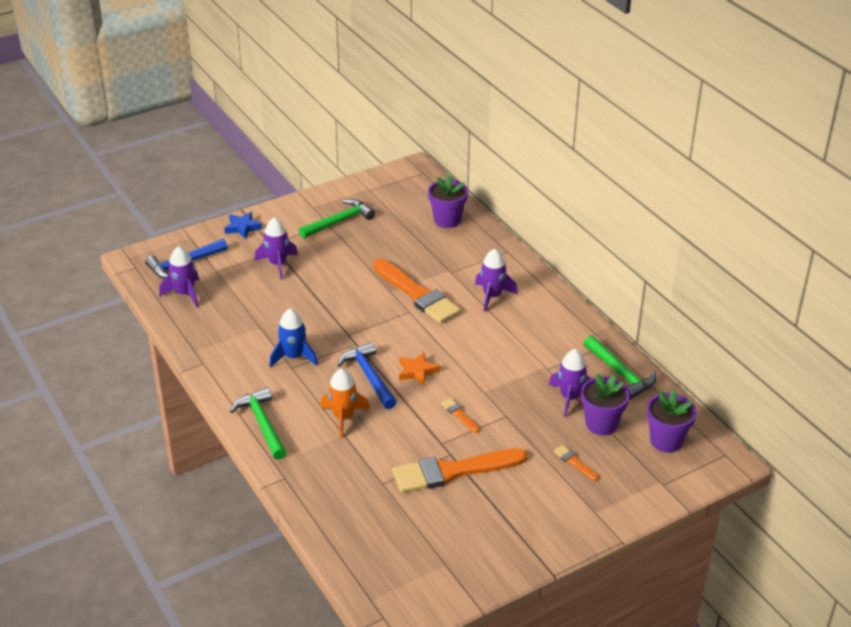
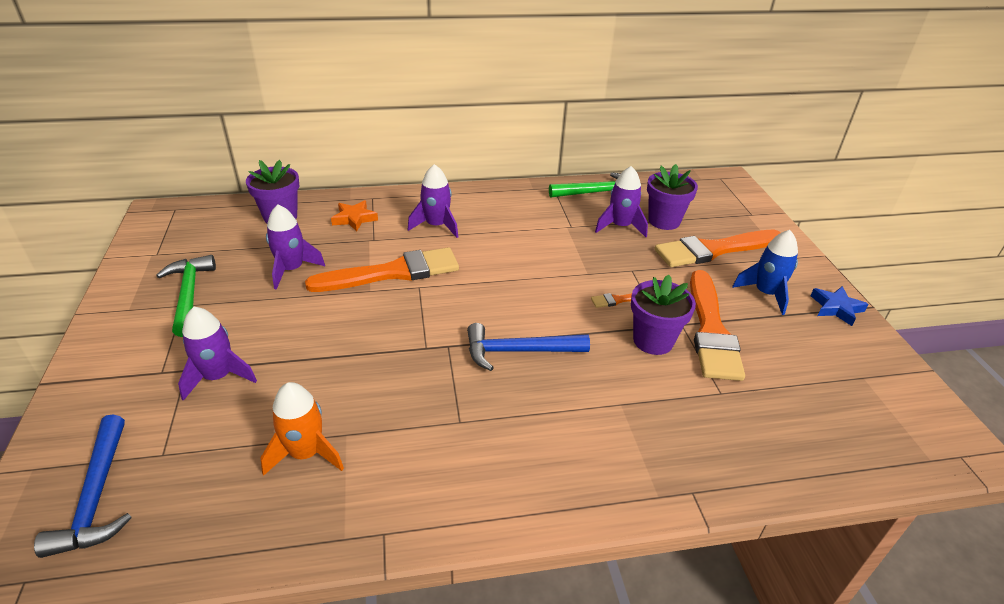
camera: 70 degrees left, 0 degrees up
(185, 294) = (180, 515): purple rocket -> purple rocket (292, 269)
(242, 227) = (88, 393): blue star -> blue star (836, 308)
(262, 424) = (568, 489): green hammer -> none
(293, 357) = (437, 414): blue rocket -> blue rocket (765, 294)
(343, 417) = (587, 395): orange rocket -> orange rocket (306, 453)
(417, 371) = (530, 310): orange star -> orange star (354, 219)
(574, 462) = (713, 250): orange brush -> orange brush, size x2.43
(666, 441) = (696, 197): purple flower pot -> purple flower pot (653, 341)

